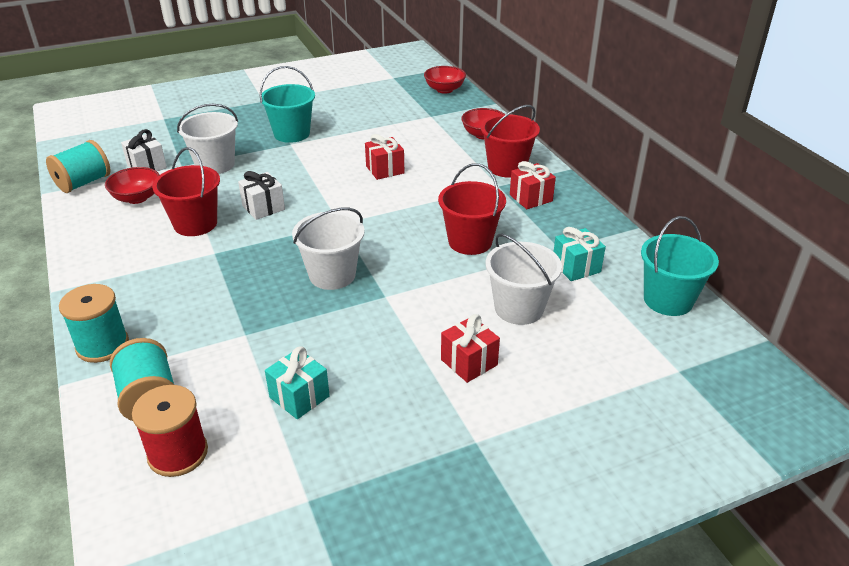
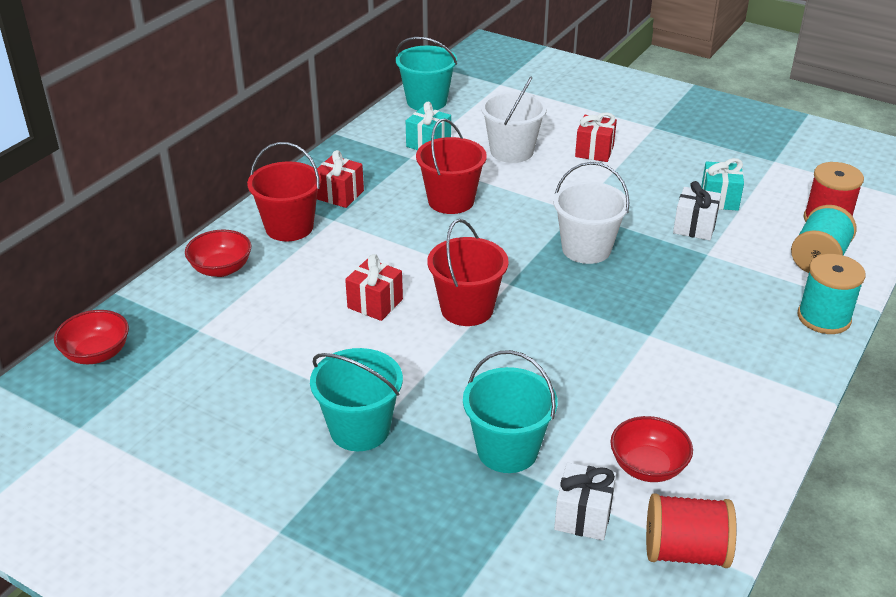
camera: 125 degrees left, 0 degrees up
(83, 183) = (685, 551): turquoise spool -> red spool
(195, 224) = (628, 380): red bucket -> red bucket (467, 309)
(215, 165) = (507, 450): white bucket -> turquoise bucket
(263, 208) = (544, 349): white gift -> white gift (694, 227)

